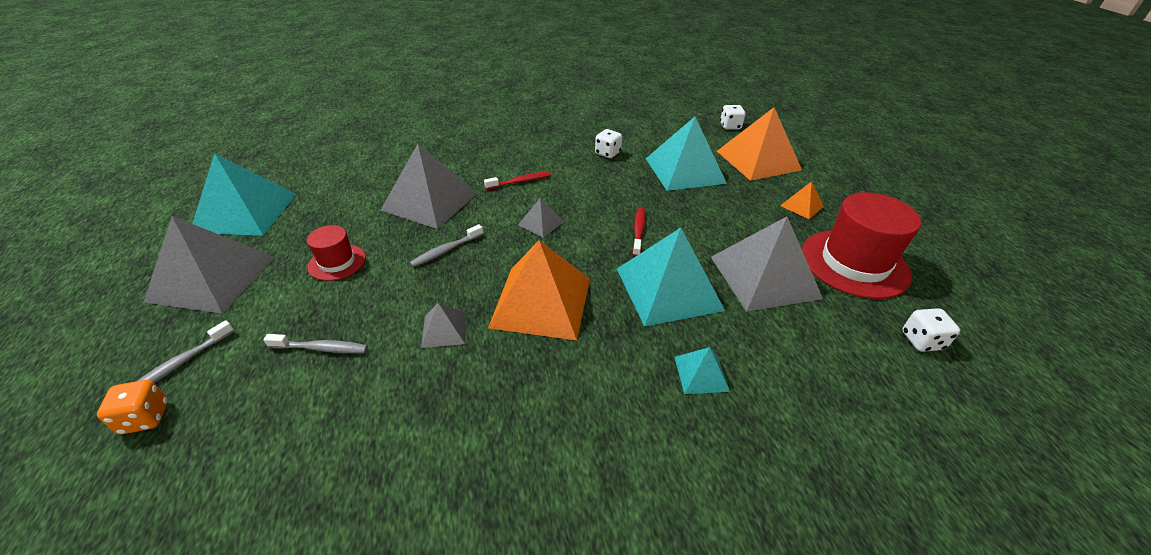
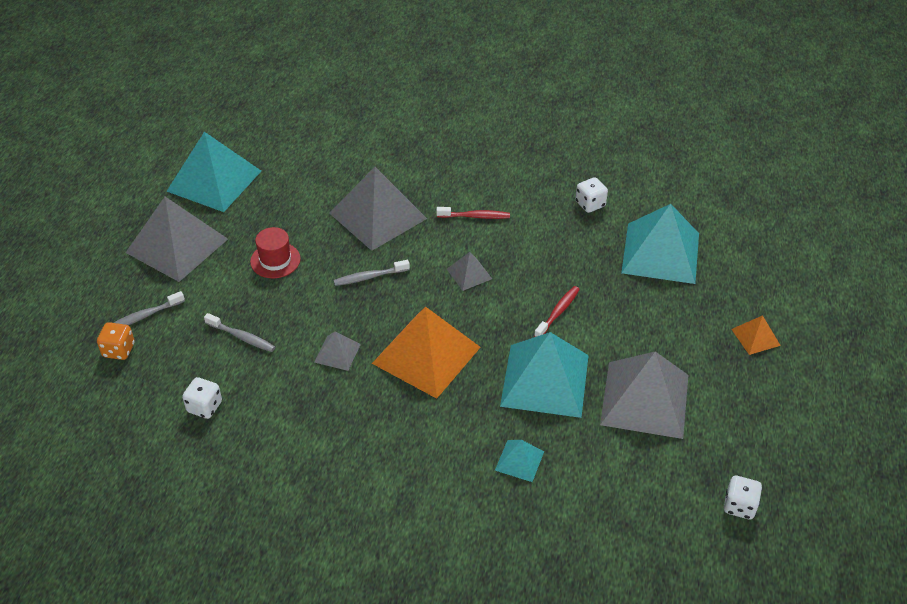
camera: 25 degrees right, 5 degrees up
(730, 126) = (767, 204): white dice -> white dice (204, 407)
(758, 160) = (759, 263): orange pyramid -> none
(854, 263) = (750, 416): red hat -> none

